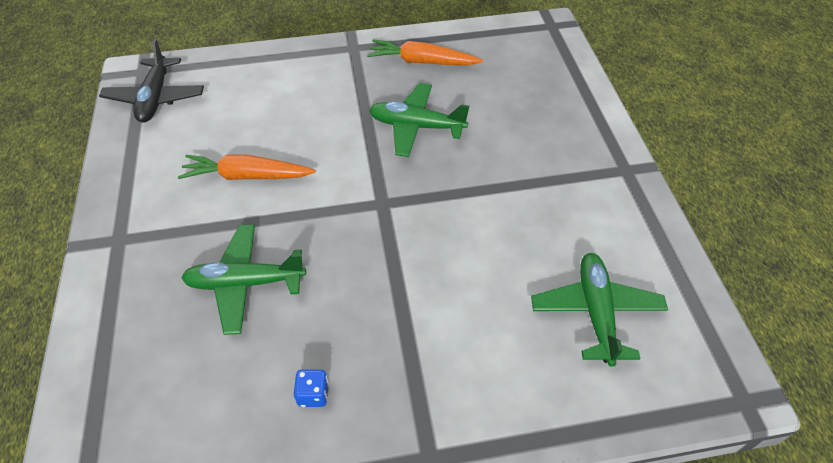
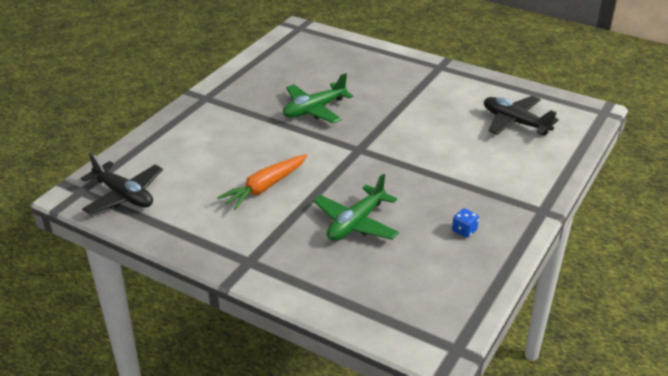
camera: 50 degrees left, 15 degrees down
(422, 62) = (261, 81): orange carrot -> none
(596, 312) = (515, 122): green plane -> black plane

